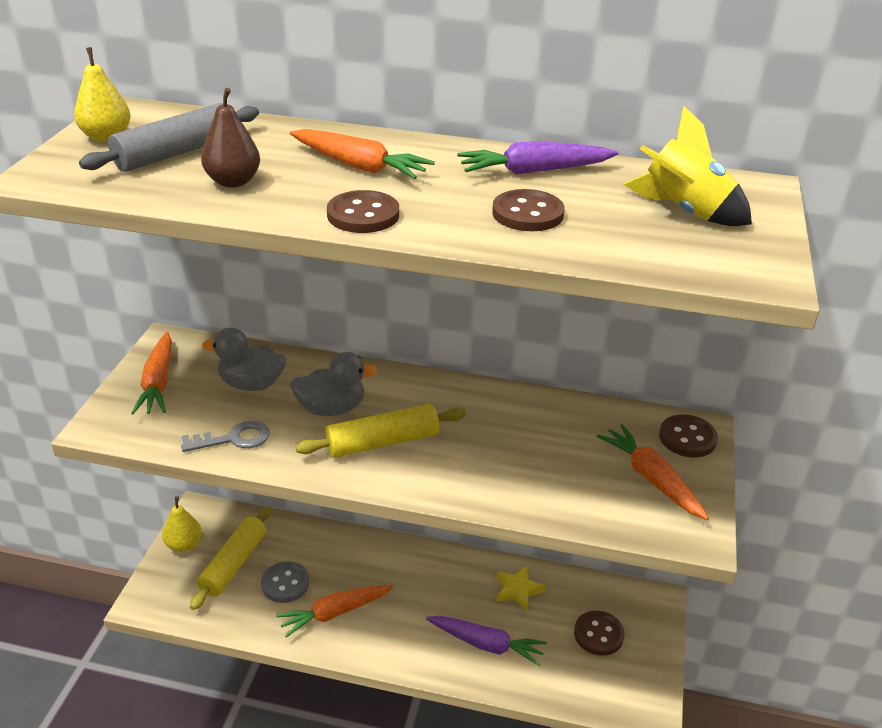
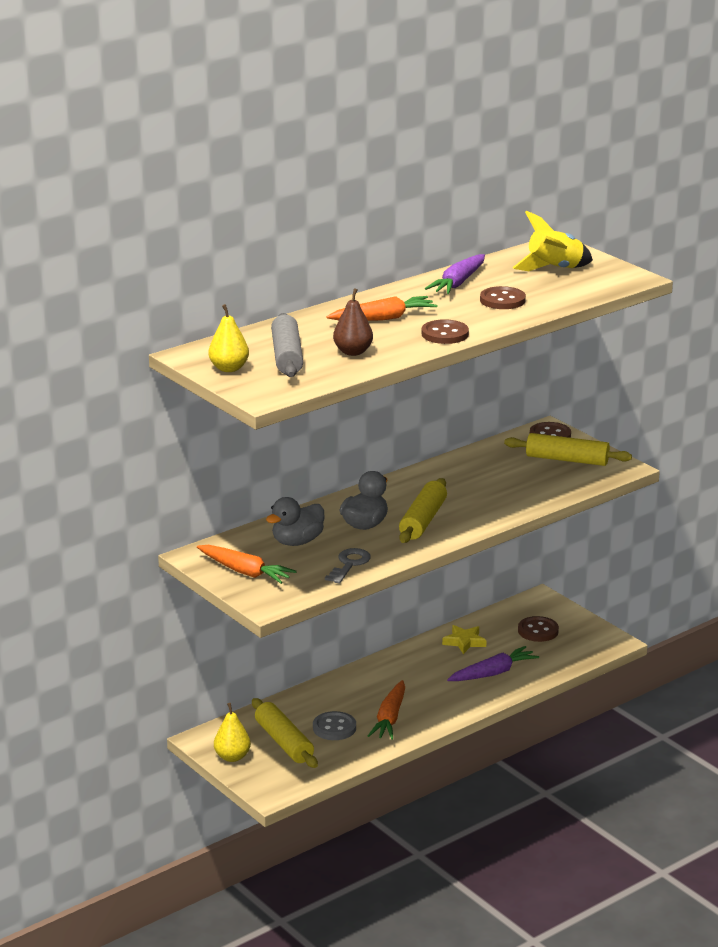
camera: 50 degrees left, 10 degrees down
(651, 479) = (567, 459): orange carrot -> yellow rolling pin

